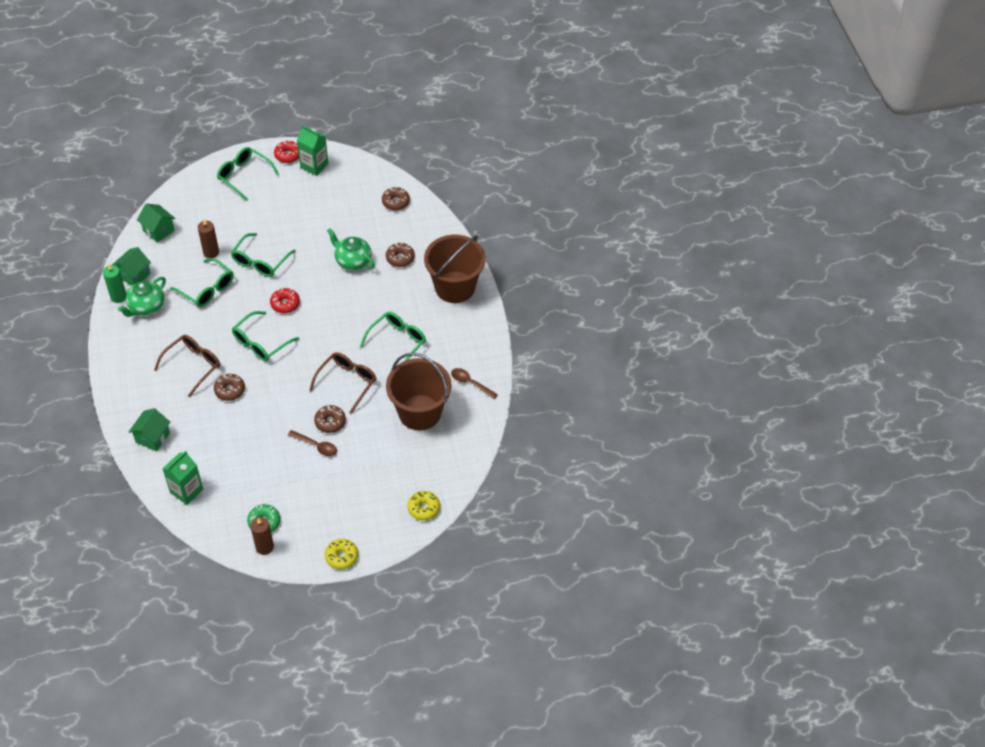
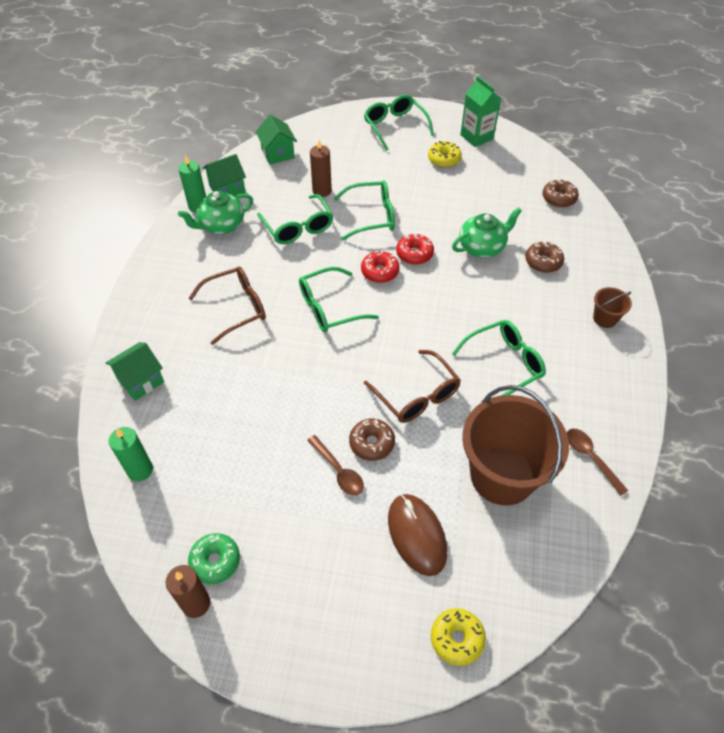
camera: 25 degrees right, 0 degrees up
(186, 491) = (140, 470): green carton -> green candle
(230, 390) = (264, 353): brown donut -> none
(260, 261) = (372, 216): green glasses -> green glasses turned 150 degrees counterclockwise
(288, 155) = (451, 120): red donut -> red donut (414, 254)
(341, 556) = (299, 672): yellow donut -> yellow donut (444, 159)
(347, 382) = (417, 395): brown glasses -> brown glasses turned 90 degrees clockwise
(352, 261) = (482, 247): green teapot -> green teapot turned 90 degrees clockwise
(380, 464) = (417, 535): none -> brown mouse
(455, 287) = (605, 318): brown bucket -> brown bucket, size x0.43

